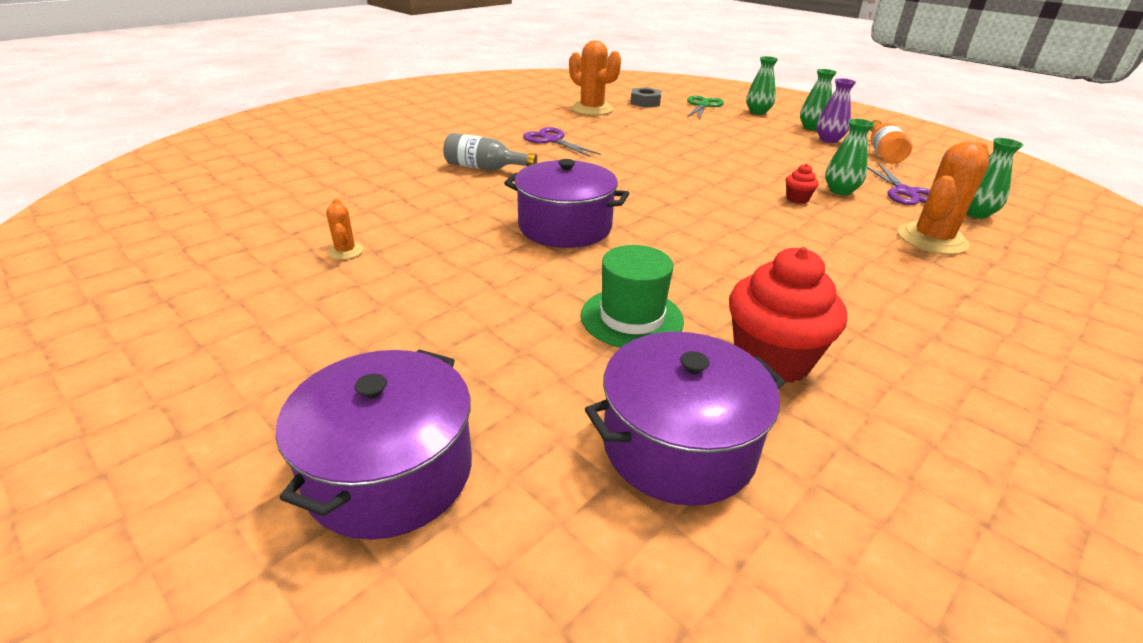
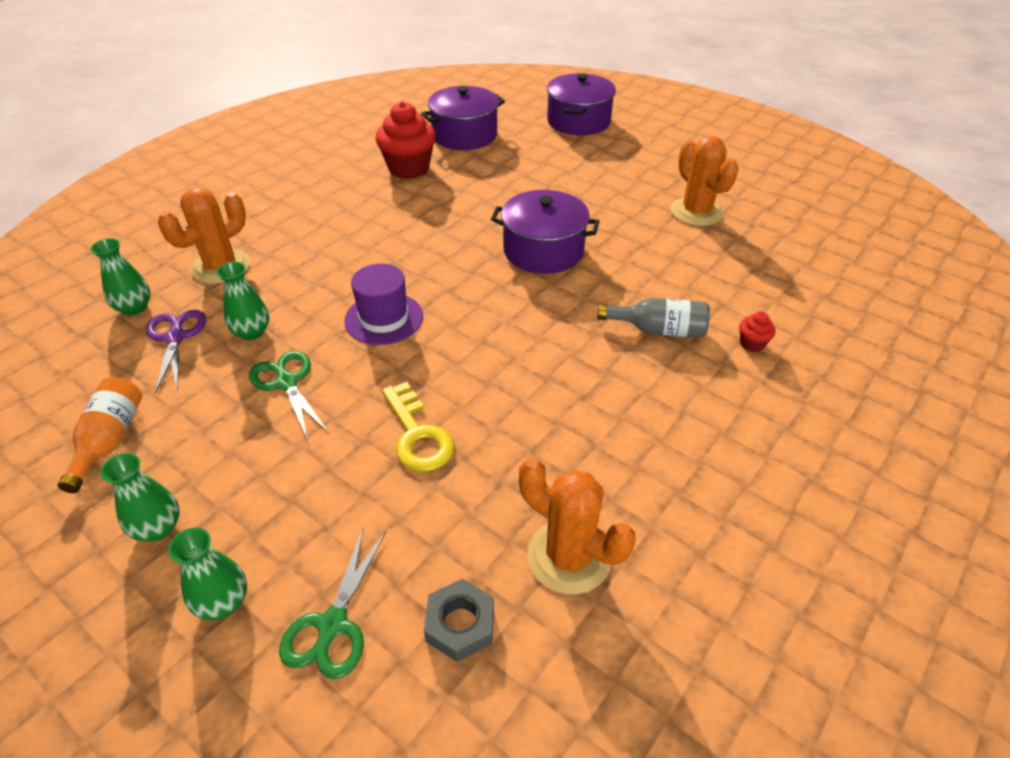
camera: 175 degrees right, 10 degrees up
(345, 251) = (696, 212): orange cactus -> orange cactus, size x2.08
(552, 140) = (604, 411): purple scissors -> none
(631, 318) = (485, 183): green hat -> none
(678, 141) = (417, 435): none -> yellow key
(726, 190) = (384, 318): none -> purple hat
(784, 165) = (287, 382): none -> green scissors
(797, 199) = (311, 311): red cupcake -> red cupcake (752, 344)
(828, 140) = (164, 476): purple vase -> none

